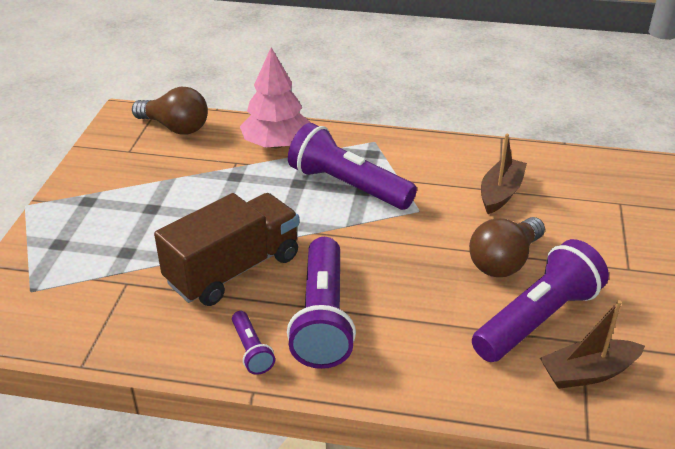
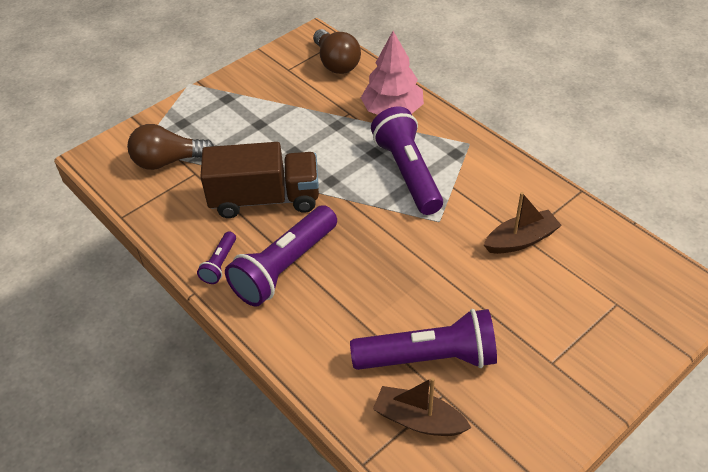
camera: 40 degrees right, 10 degrees up
(504, 261) = (457, 298): brown light bulb -> brown light bulb (168, 161)

